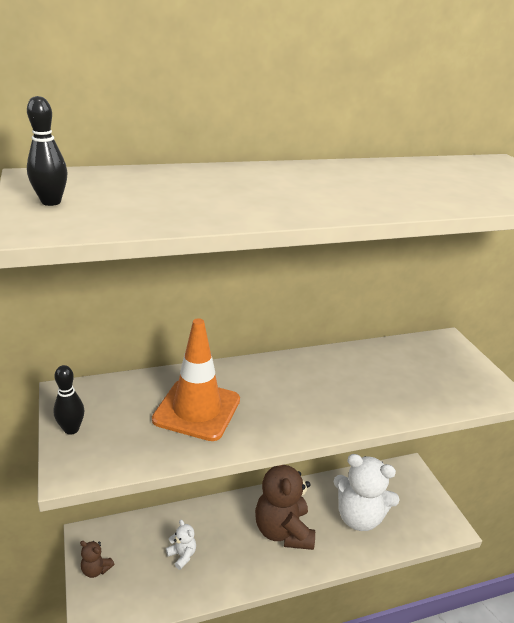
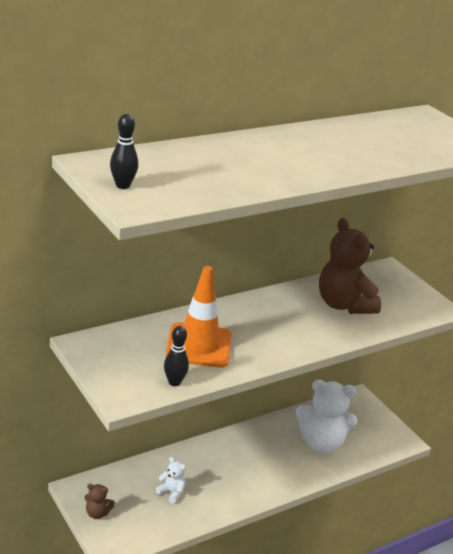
camera: 15 degrees left, 0 degrees up
(71, 429) = (103, 371): black bowling pin -> black bowling pin (174, 382)
(283, 531) = (256, 462): brown teddy bear -> brown teddy bear (344, 305)

